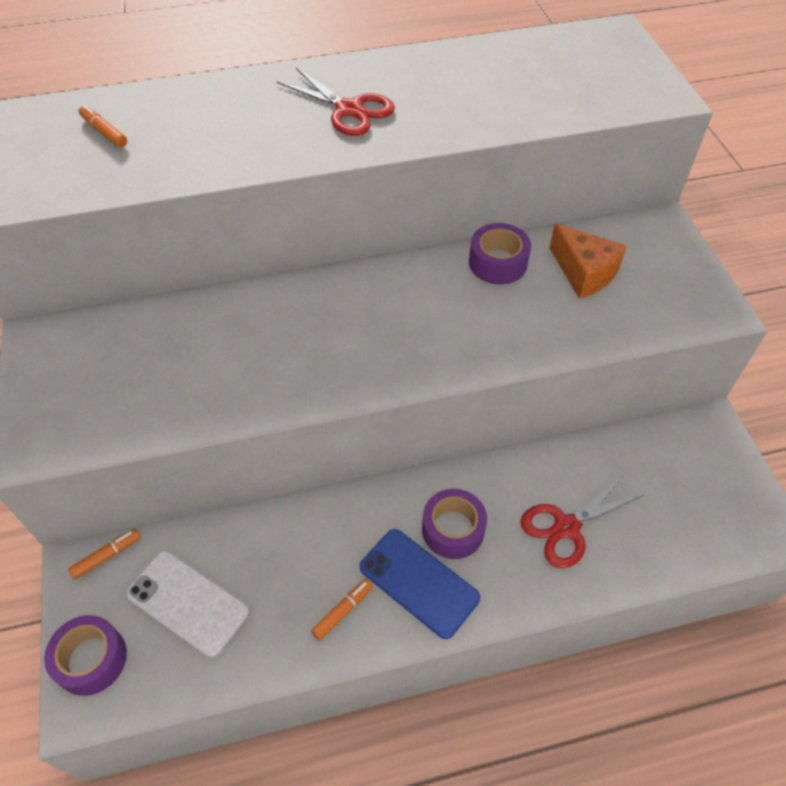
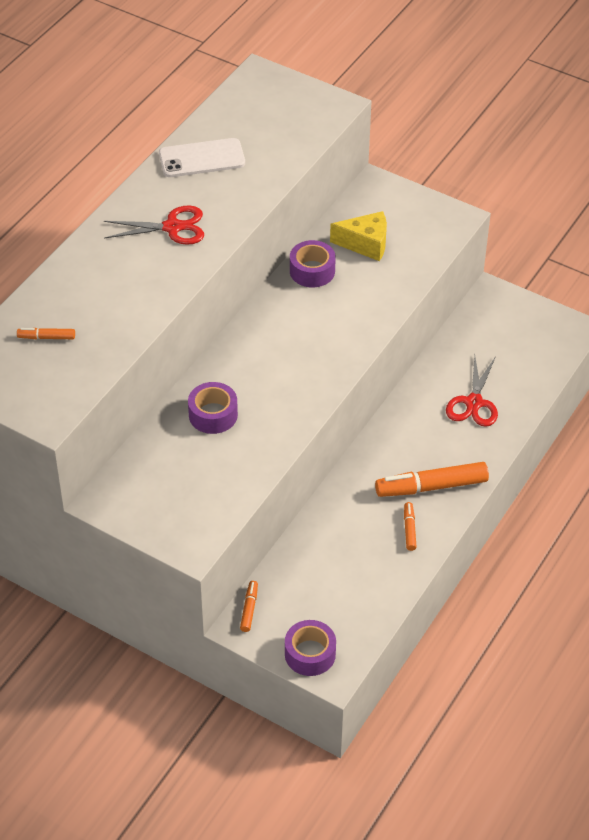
camera: 45 degrees left, 5 degrees down
(187, 603) = (325, 591): white phone -> white phone (202, 158)
(419, 582) = (431, 486): blue phone -> orange marker
(453, 529) = (418, 449): purple tape -> purple tape (213, 415)
(584, 273) = (365, 244): orange cheese -> yellow cheese

